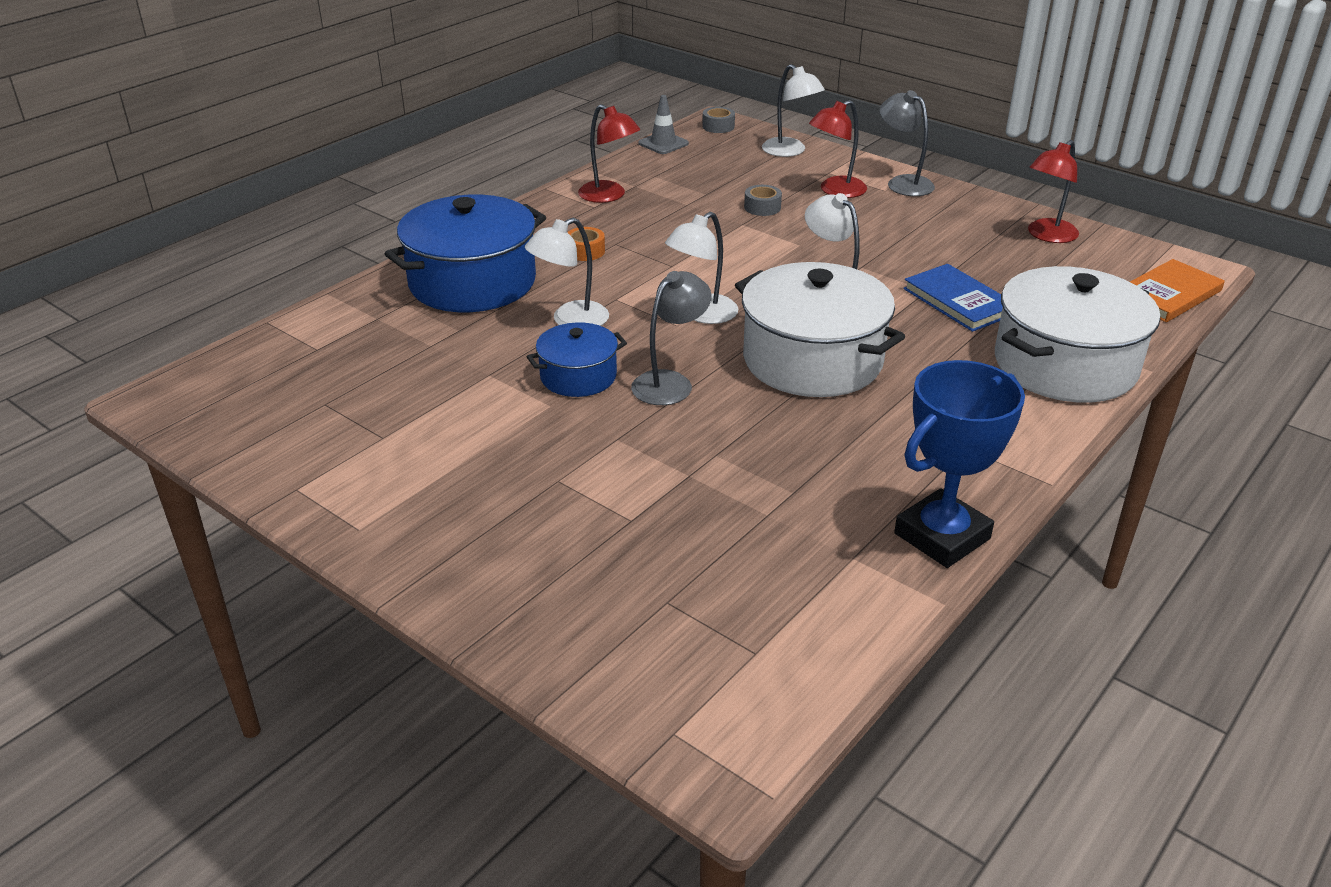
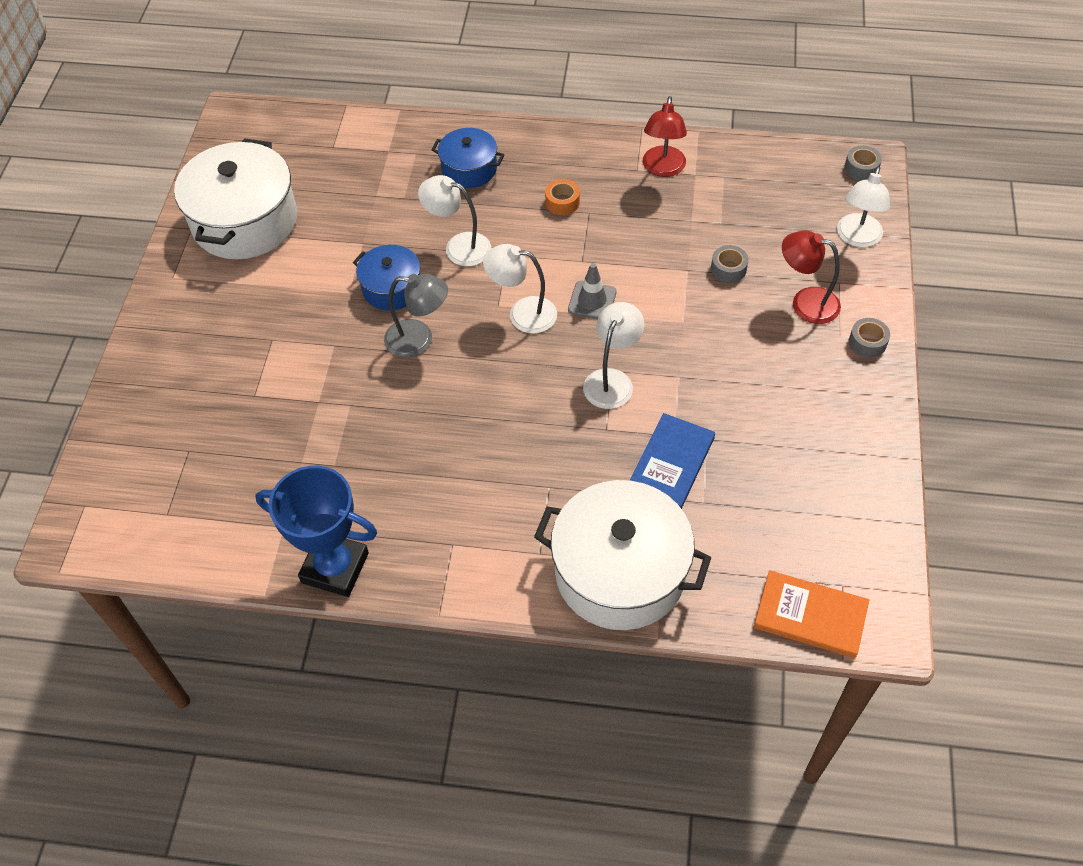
camera: 60 degrees right, 20 degrees up
(472, 282) = (469, 169): blue pot -> blue pot, size x0.54
(663, 143) = (790, 151): grey traffic cone -> grey traffic cone (592, 301)
(812, 360) = (507, 406): white pot -> white pot (245, 221)
(903, 183) = (867, 342): grey lamp -> grey tape
(1047, 236) = (853, 487): red lamp -> none

